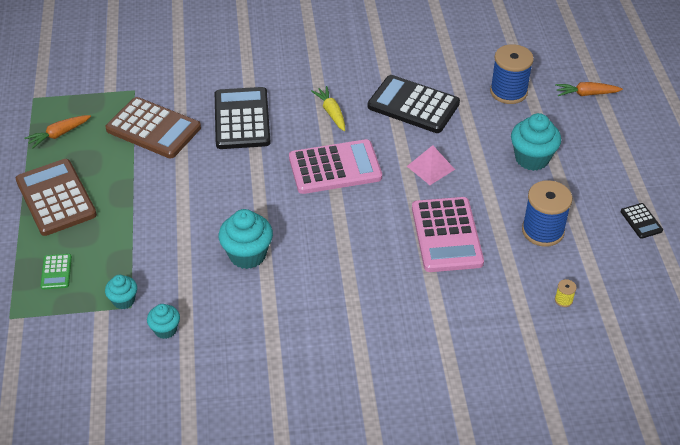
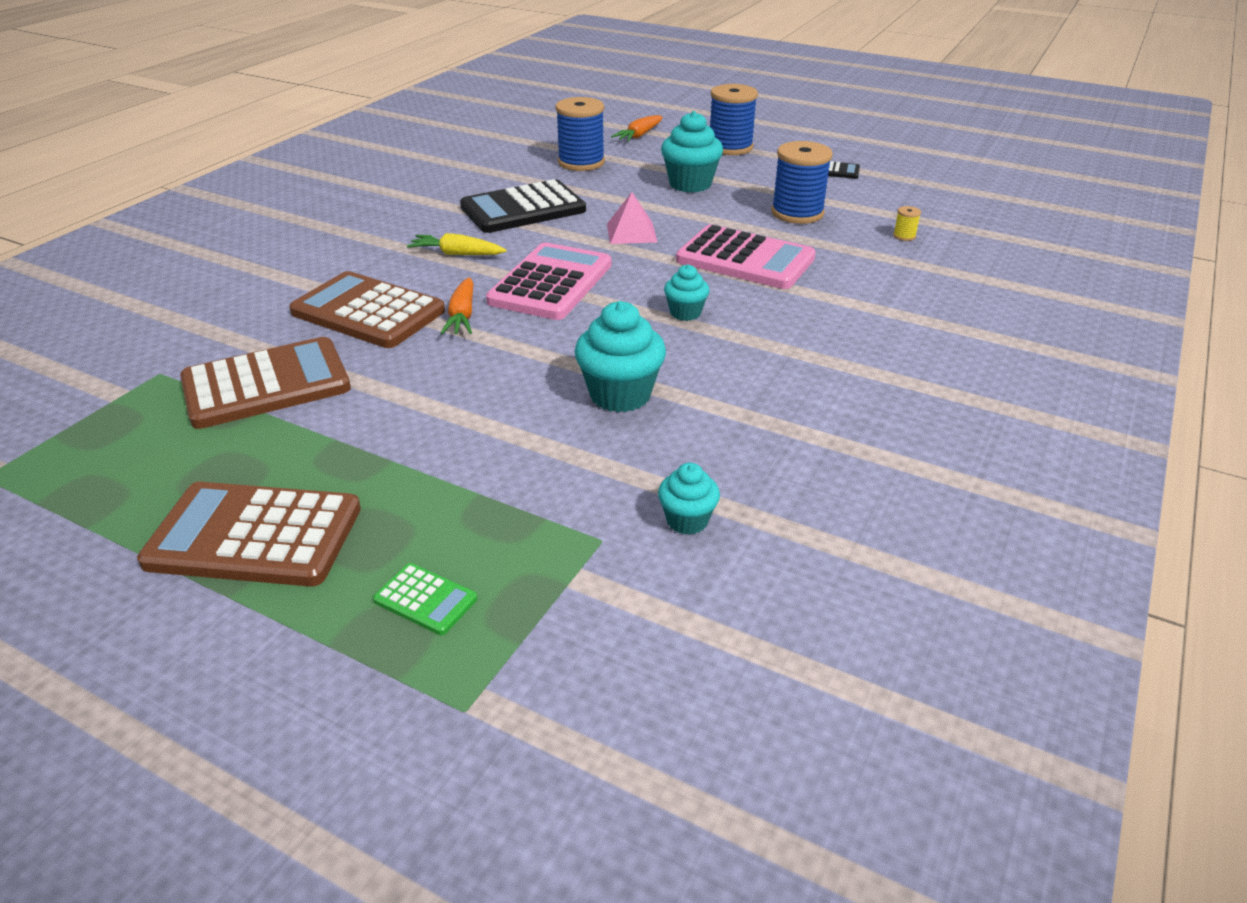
camera: 55 degrees left, 10 degrees down
(59, 134) = (118, 479): orange carrot -> orange carrot (462, 316)
(123, 300) = (580, 542): turquoise cupcake -> turquoise cupcake (685, 313)
(242, 119) = (368, 312): black calculator -> brown calculator
(620, 148) = (730, 147): none -> blue spool

